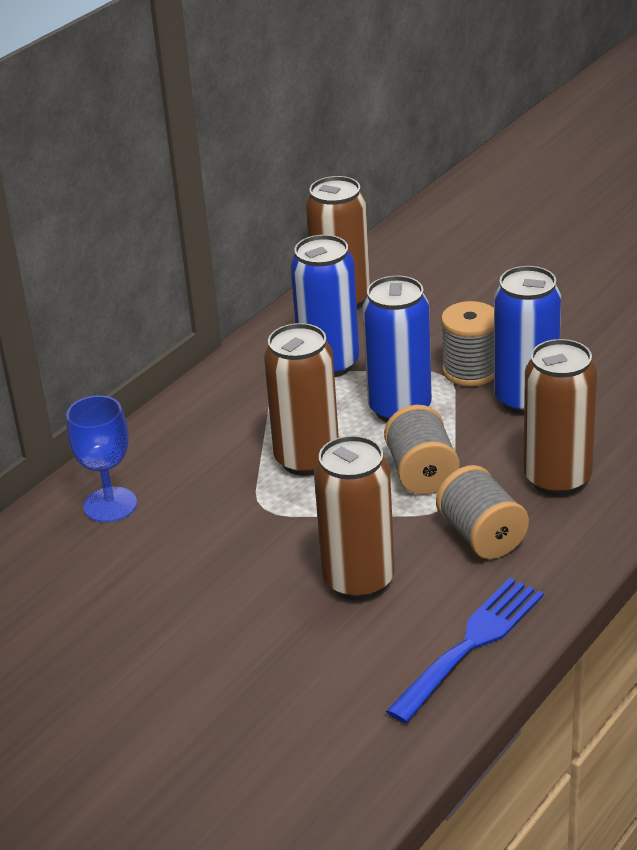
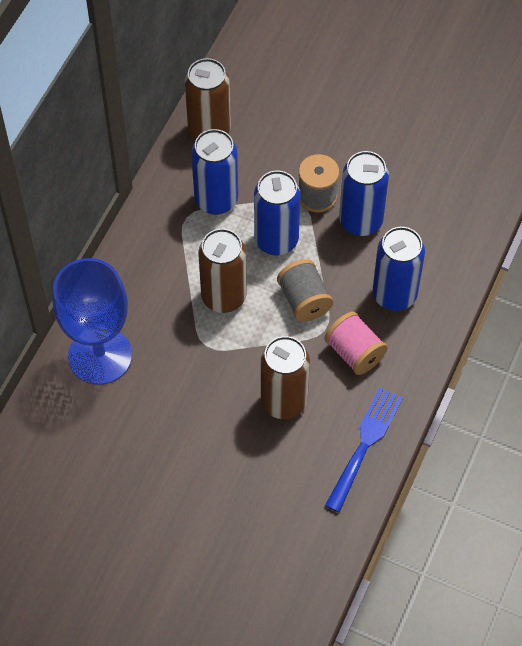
camera: 15 degrees left, 25 degrees up
(110, 505) = (100, 356): blue goblet -> blue goblet, size x1.75
(482, 536) = (354, 353): grey spool -> pink spool
(557, 479) = (394, 295): brown can -> blue can

